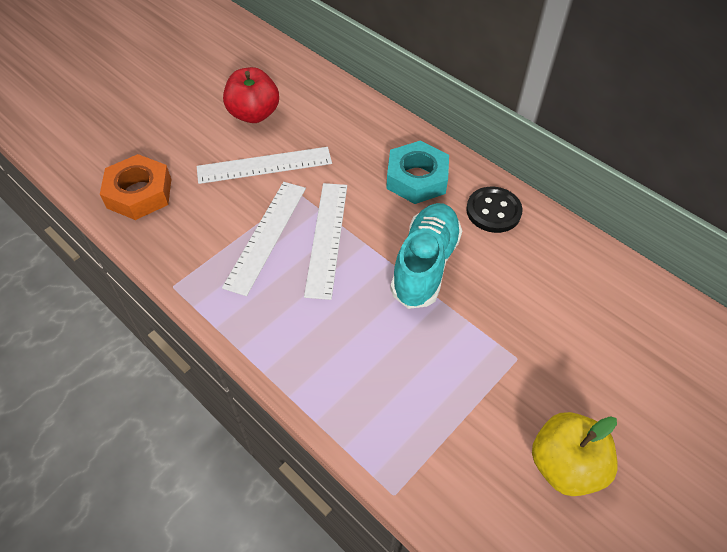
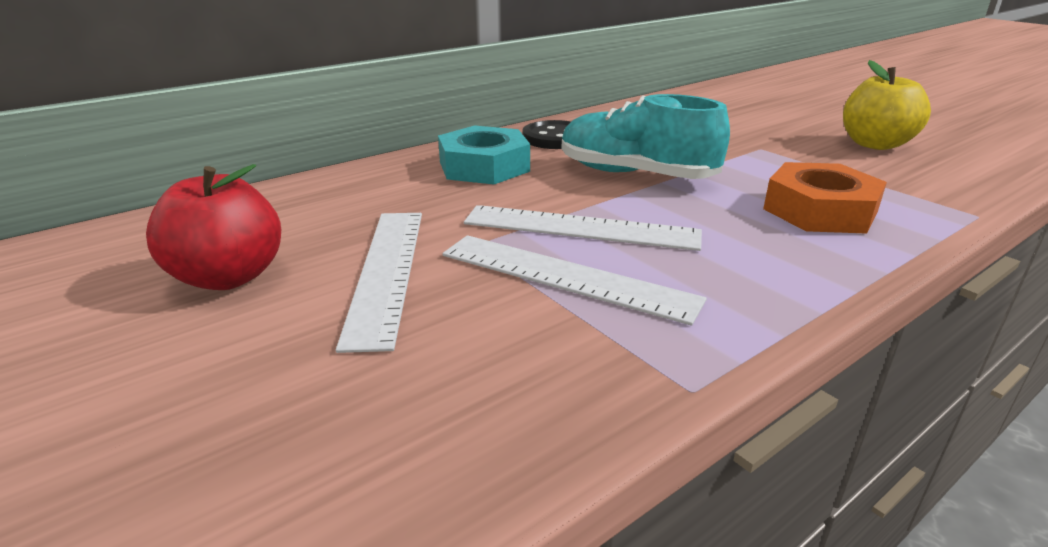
camera: 80 degrees left, 25 degrees down
(139, 193) = (375, 453): orange nut -> orange nut (819, 210)

